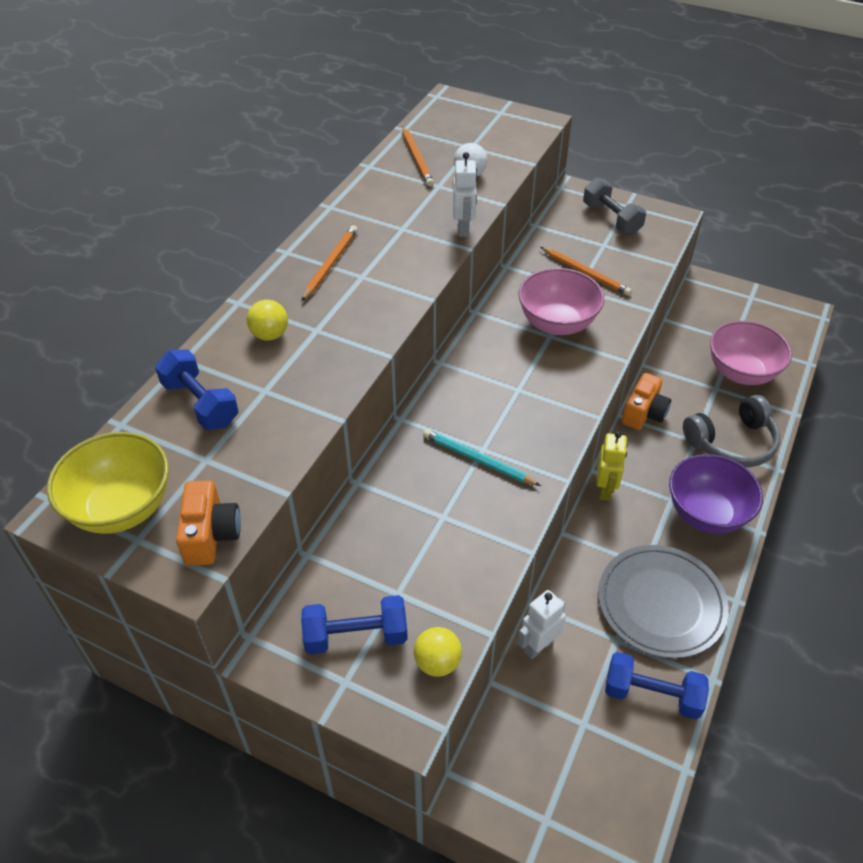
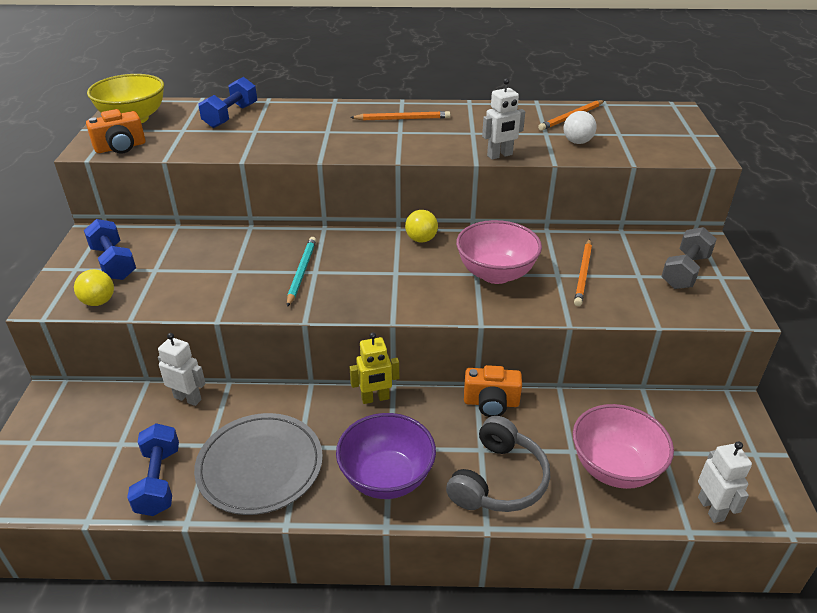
camera: 65 degrees right, 10 degrees down
(270, 335) = (310, 119): yellow ball -> yellow ball (421, 239)
(732, 443) = (499, 480): grey headphones -> grey headphones turned 105 degrees counterclockwise
(793, 343) = (711, 509): none -> white robot

